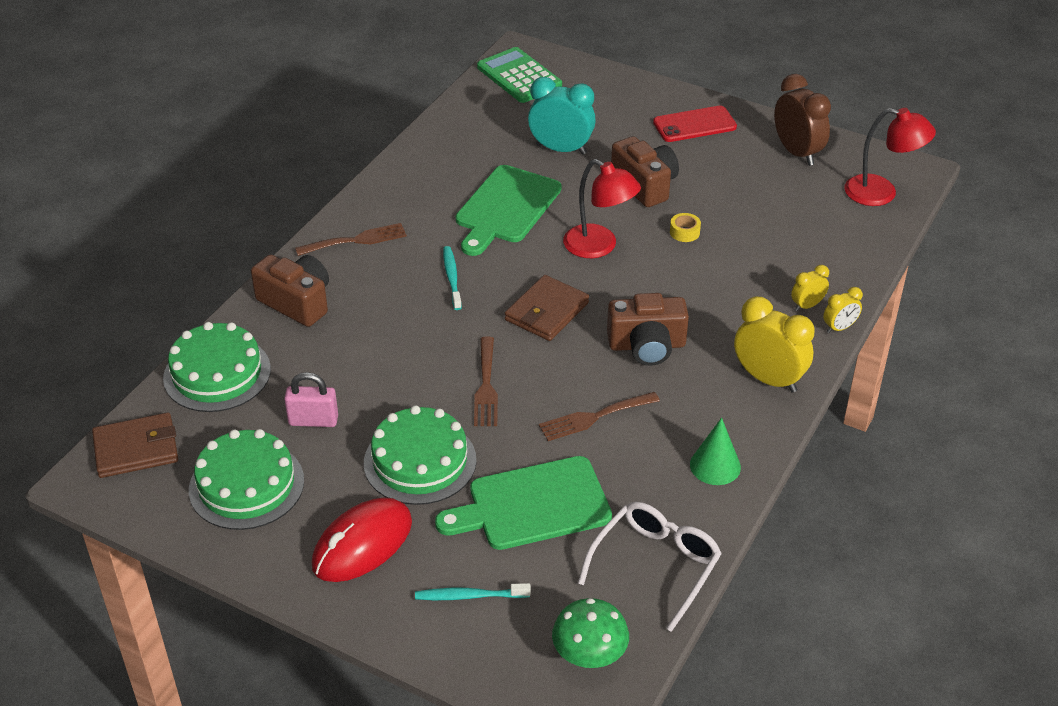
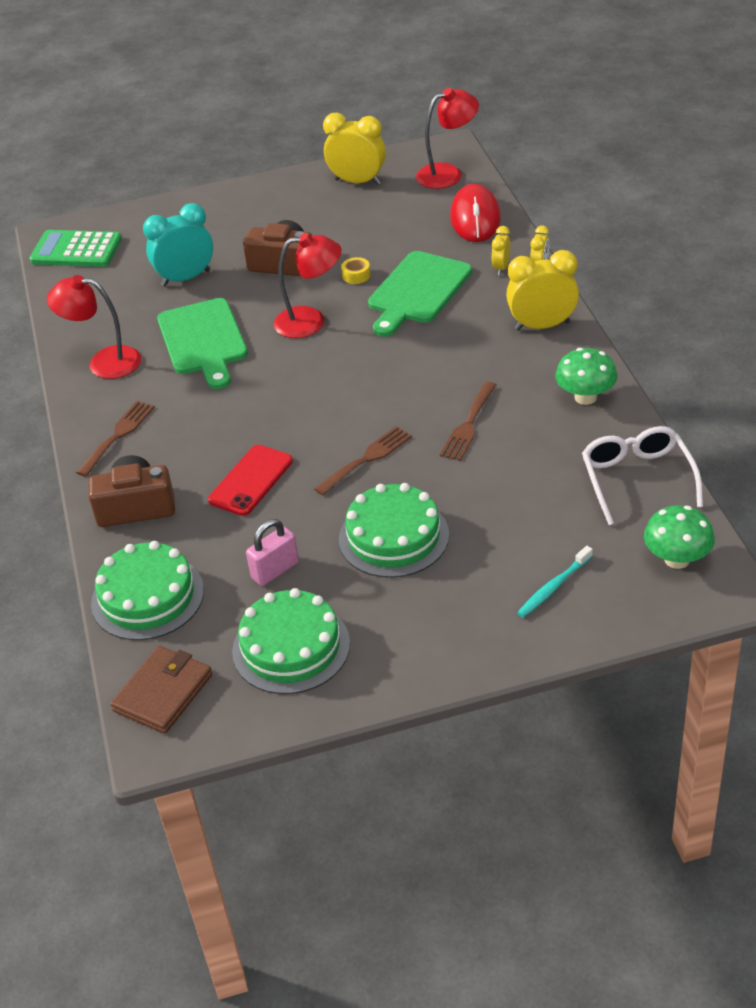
camera: 40 degrees left, 0 degrees up
(362, 544) = (434, 615): red mouse -> red mouse (475, 218)
(421, 178) = (104, 362): none -> red lamp
(452, 278) = (234, 410): turquoise toothbrush -> none
(486, 386) = (367, 459): brown fork -> brown fork turned 90 degrees counterclockwise
(532, 505) = (509, 504): green cutting board -> green cutting board (417, 291)
(547, 311) = (337, 385): brown wallet -> none
(647, 345) = (436, 359): brown camera -> none
(694, 125) = (260, 205): red phone -> red phone (251, 480)
(715, 466) = (585, 397): green cone -> green mushroom
(797, 153) = (357, 182): brown clock -> yellow clock

